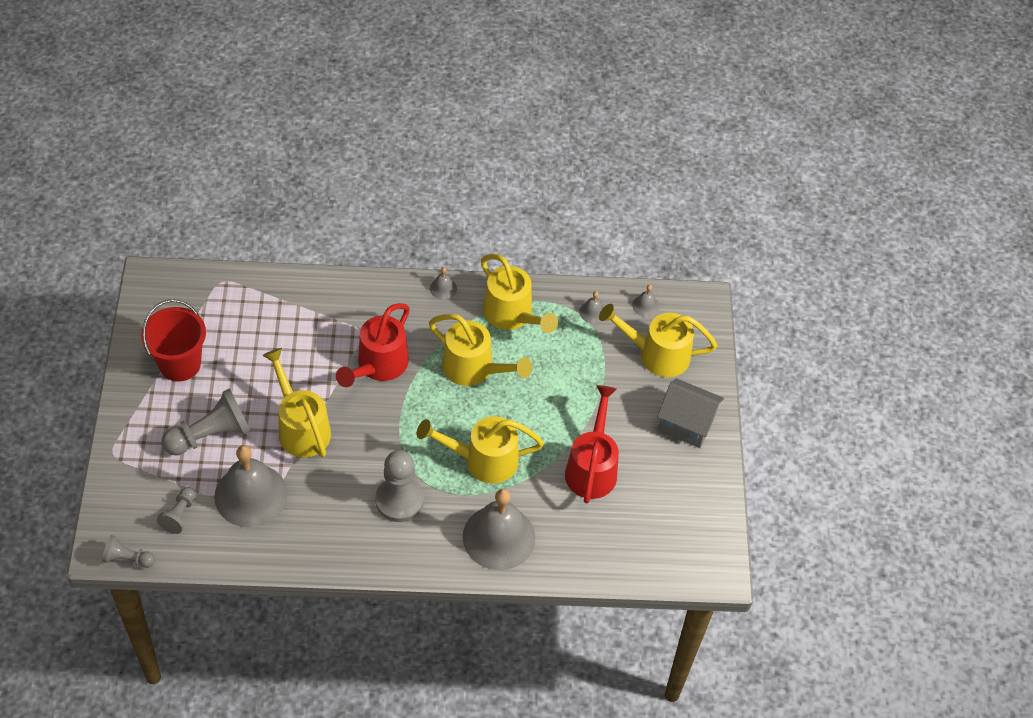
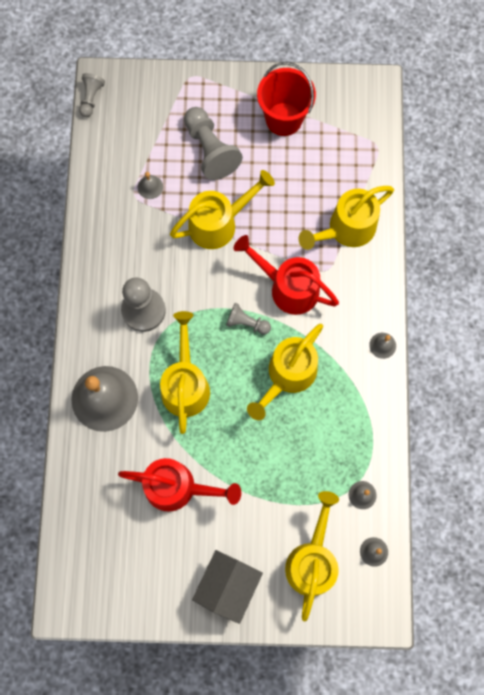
camera: 95 degrees right, 20 degrees up
(179, 515) = (131, 133): grey pawn -> grey pawn (246, 323)
(251, 495) = (150, 187): grey bell -> grey bell, size x0.41
(512, 316) = (353, 413): yellow watering can -> yellow watering can (345, 229)

